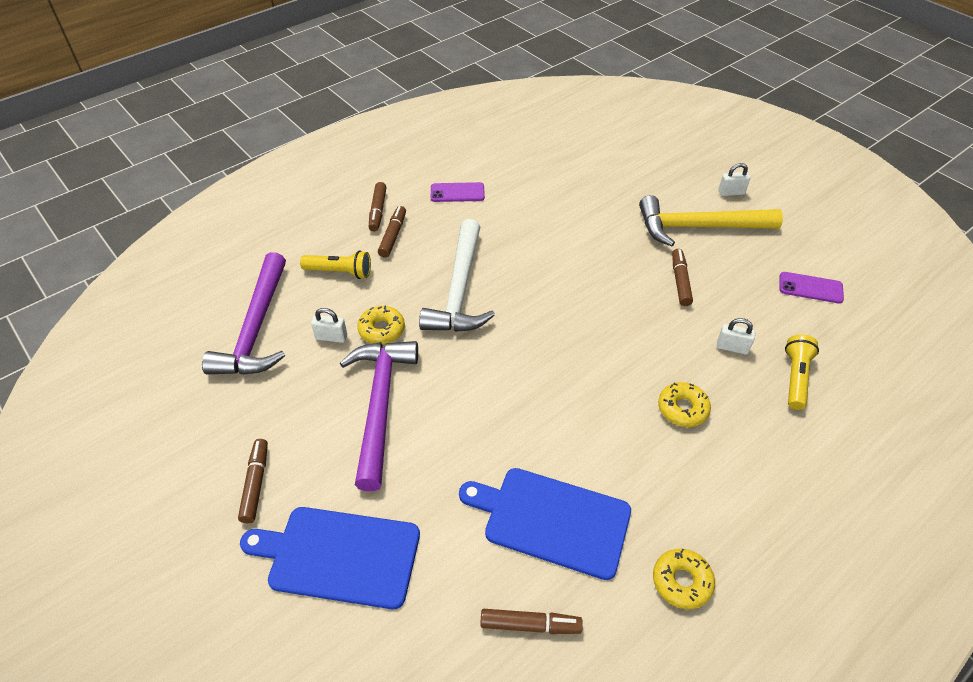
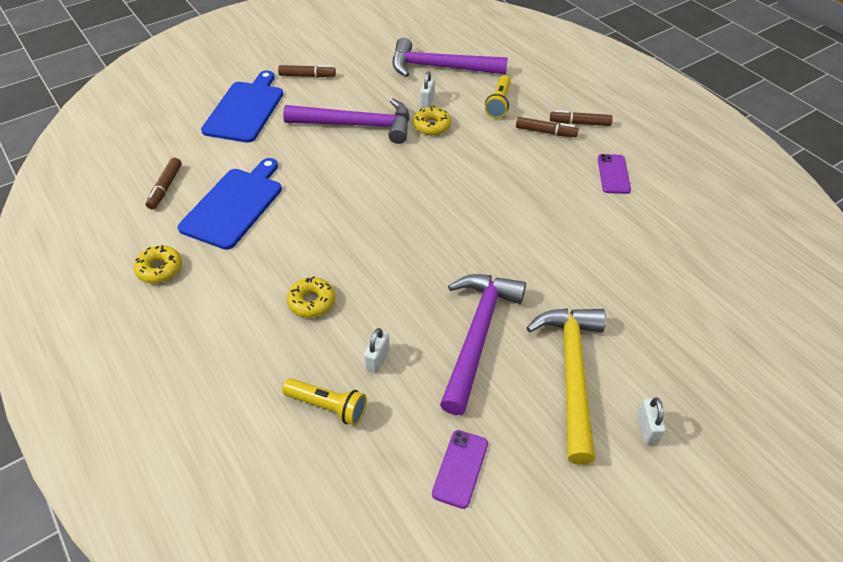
camera: 95 degrees right, 0 degrees up
(459, 290) = (474, 169): white hammer -> none
(680, 281) = (478, 335): brown marker -> purple hammer

